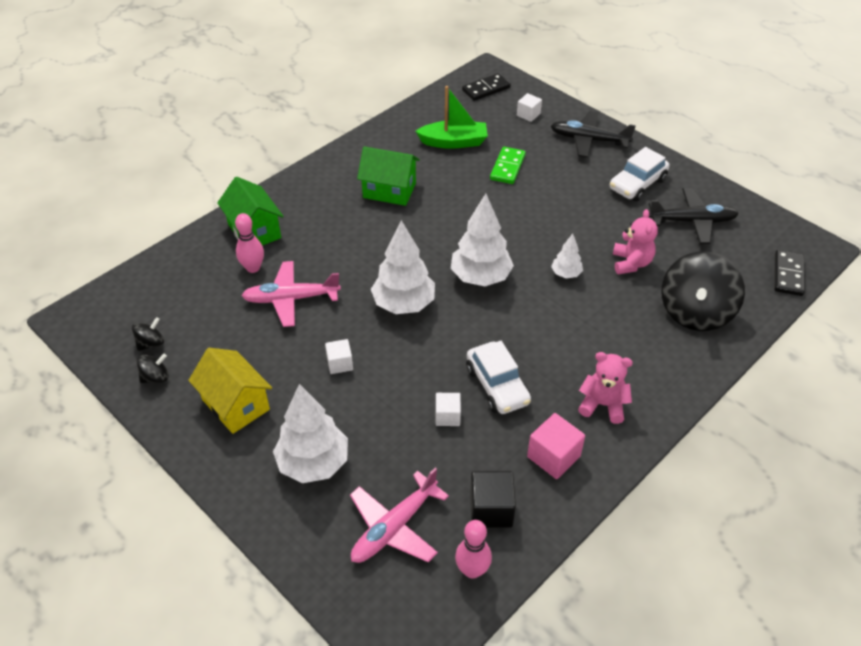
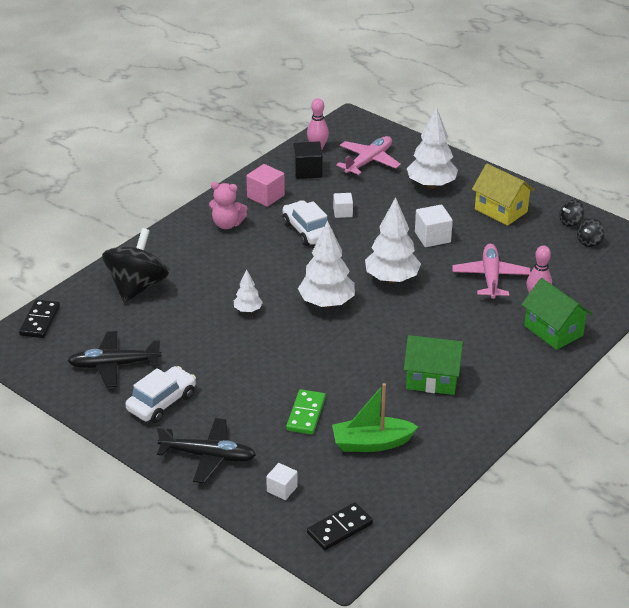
camera: 175 degrees right, 10 degrees down
(291, 299) = (490, 277): pink plane -> pink plane turned 75 degrees counterclockwise
(340, 363) = (432, 237): white cube -> white cube, size x1.55
(631, 263) = (185, 322): pink teddy bear -> none

